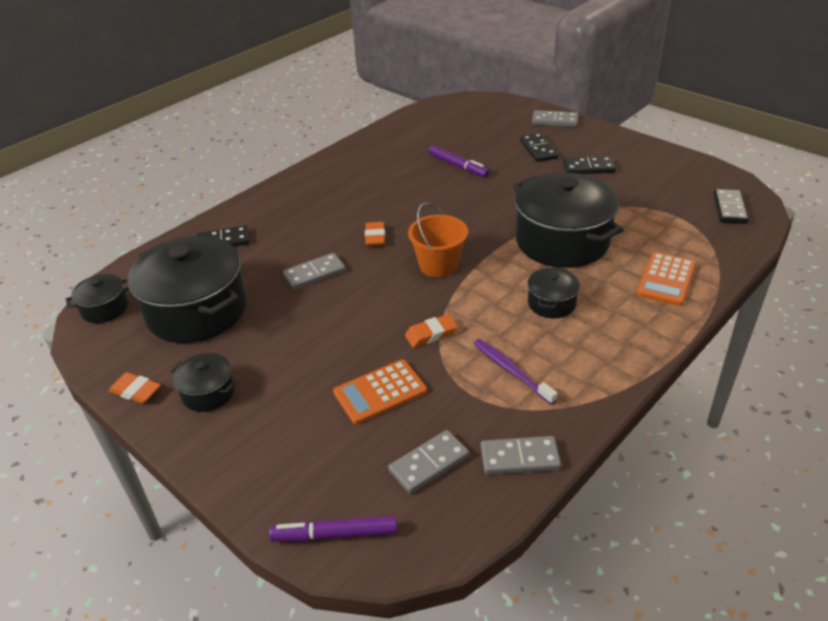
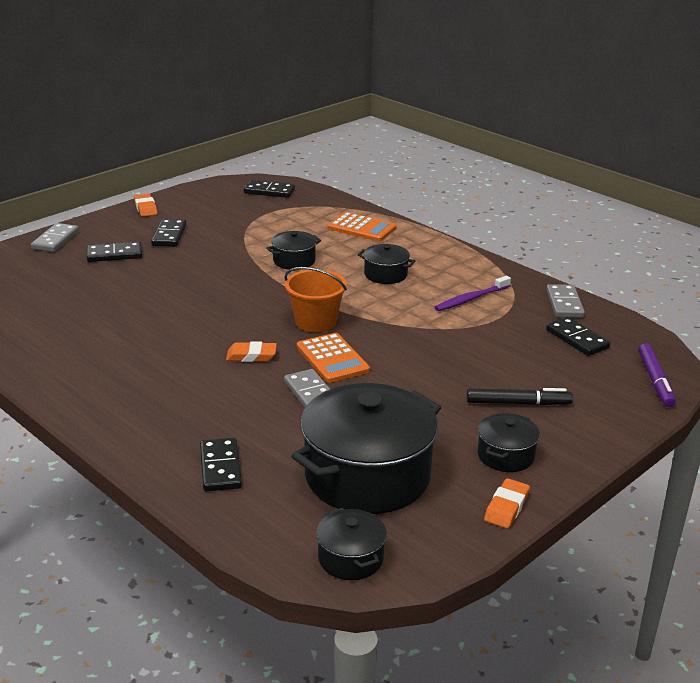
camera: 90 degrees left, 10 degrees down
(293, 404) = (518, 403): none -> black marker
(380, 392) = (499, 358): orange calculator -> orange calculator (332, 359)
(429, 464) = (577, 339): grey domino -> black domino
(431, 334) = (422, 331): orange eraser -> orange eraser (145, 208)
(458, 166) = (122, 300): purple marker -> none
(562, 241) = (294, 261): black pot -> black pot, size x0.47

